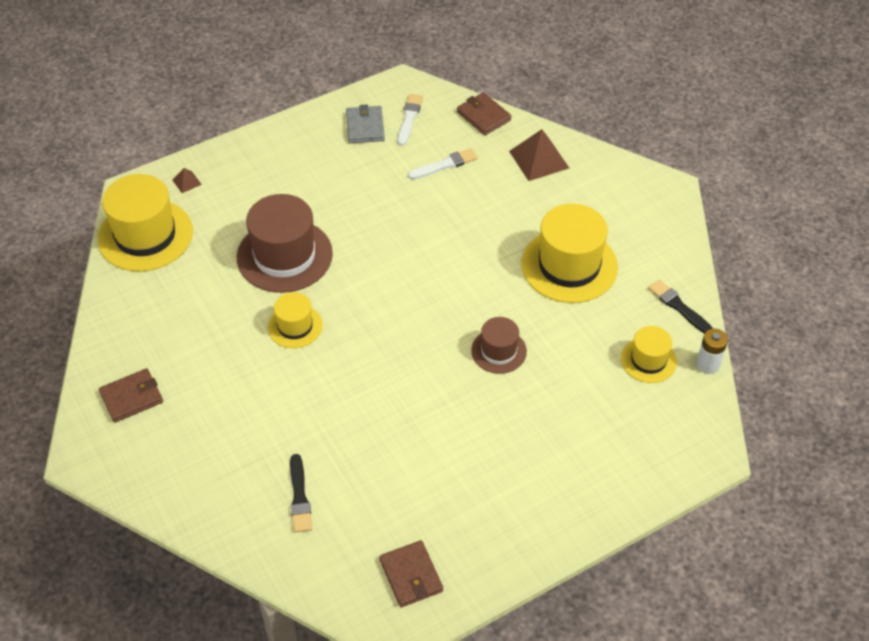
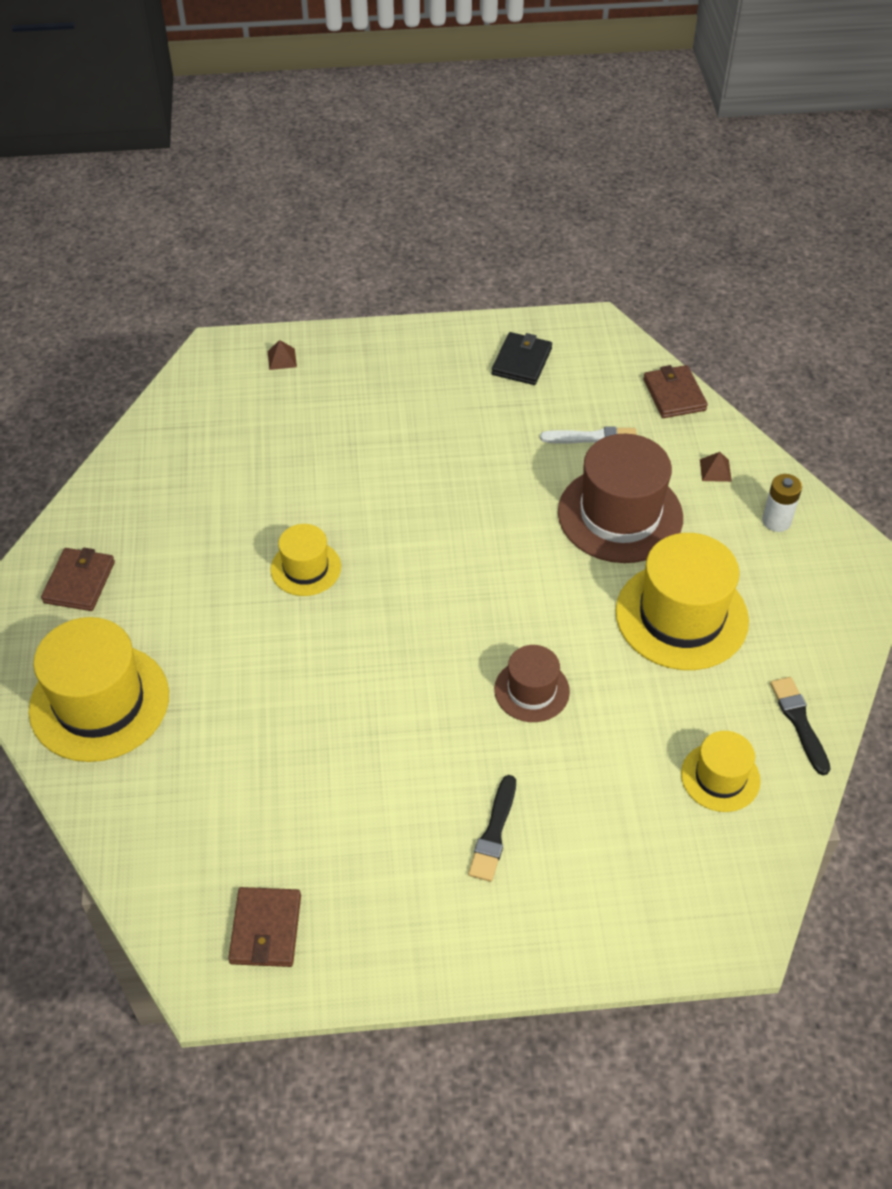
camera: 25 degrees right, 0 degrees up
(131, 397) = (79, 582): brown wallet -> brown wallet turned 75 degrees counterclockwise
(145, 235) = (202, 403): yellow hat -> yellow hat (99, 702)
(284, 255) = (341, 481): brown hat -> brown hat (620, 515)
(299, 497) = (193, 775): black brush -> black brush (494, 832)
(365, 127) = (521, 361): grey wallet -> black wallet
(409, 118) = (580, 368): white brush -> none
(539, 159) = (715, 470): brown pyramid -> brown pyramid, size x0.48
(708, 364) = (799, 814): white battery -> white battery (776, 521)

